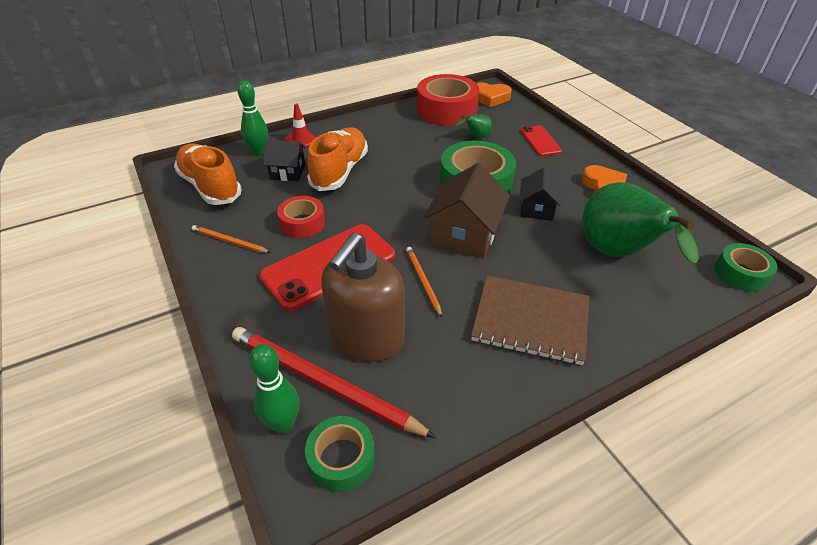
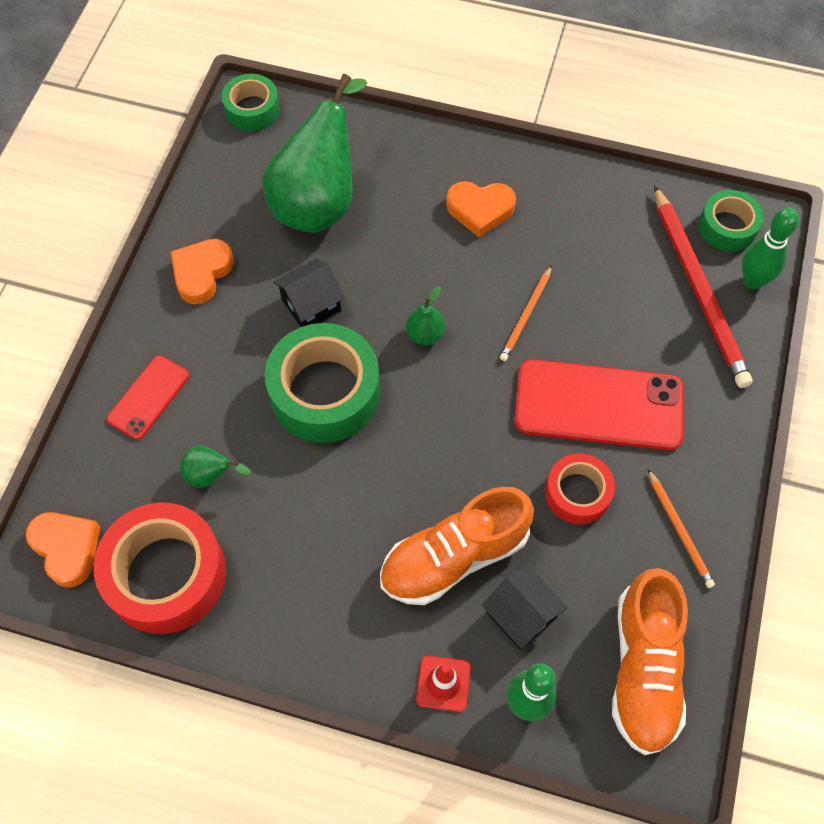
camera: 135 degrees left, 20 degrees up
(366, 337) = (630, 301): brown soap dispenser -> none
(464, 235) = (425, 334): brown house -> green pear
(530, 321) = (480, 210): brown notebook -> orange heart

